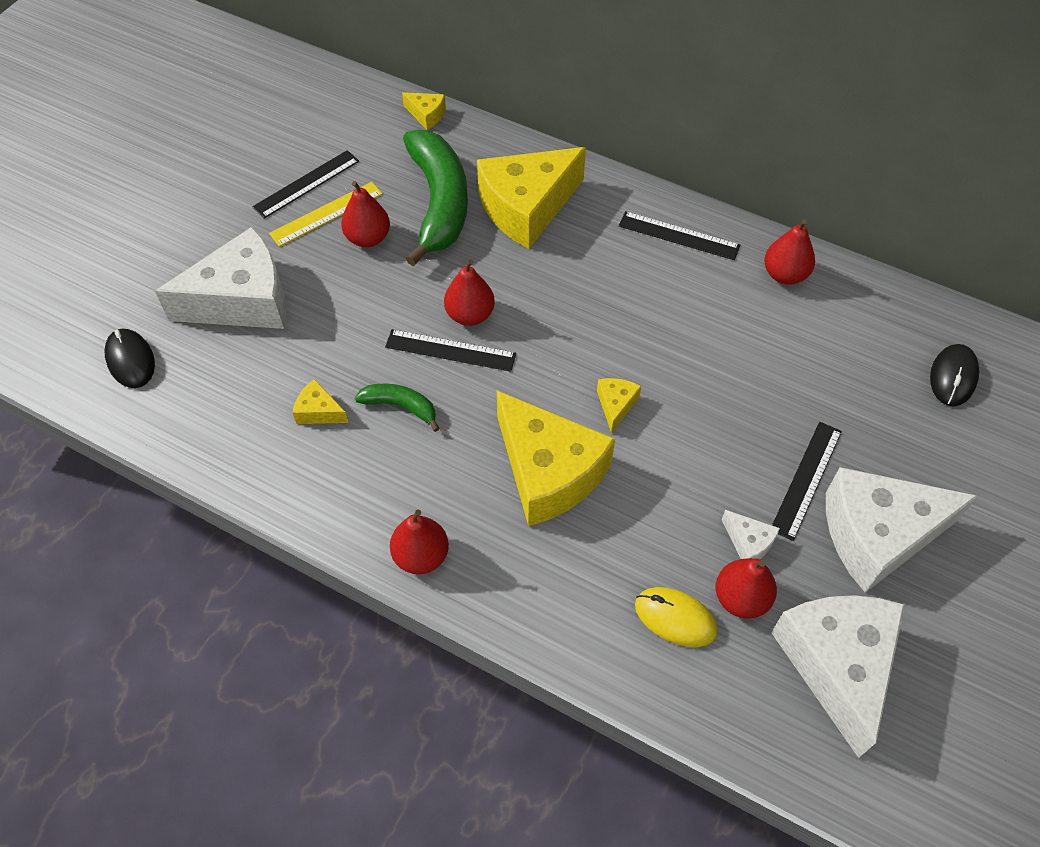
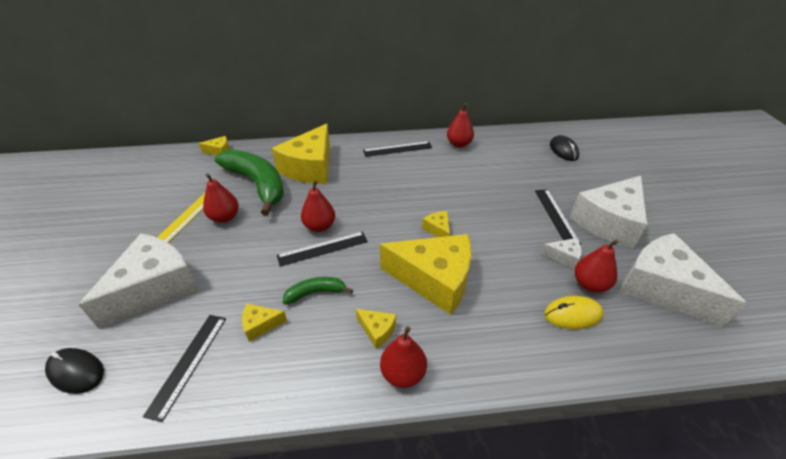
camera: 35 degrees left, 15 degrees down
(306, 184) = (162, 208): black ruler -> black ruler (188, 363)
(432, 493) = (377, 330): none -> yellow cheese

